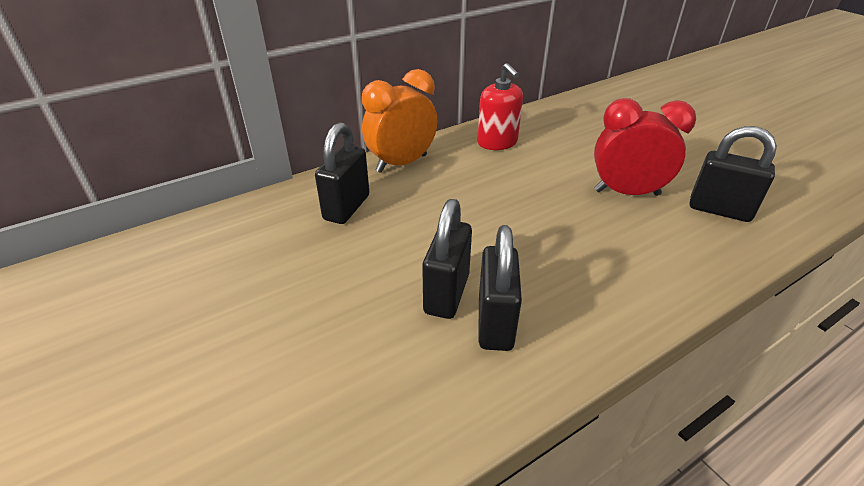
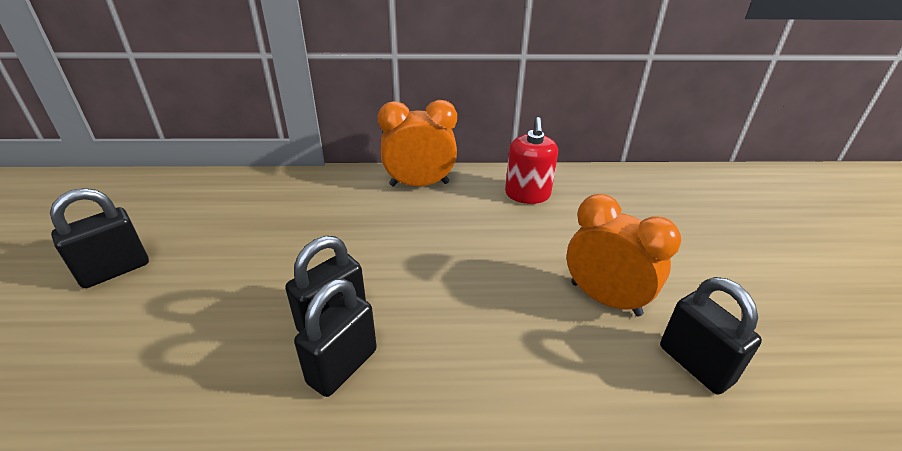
camera: 30 degrees right, 0 degrees up
(346, 207) = (335, 208): black padlock -> black padlock (115, 270)
(626, 193) = (605, 298): red clock -> orange clock

